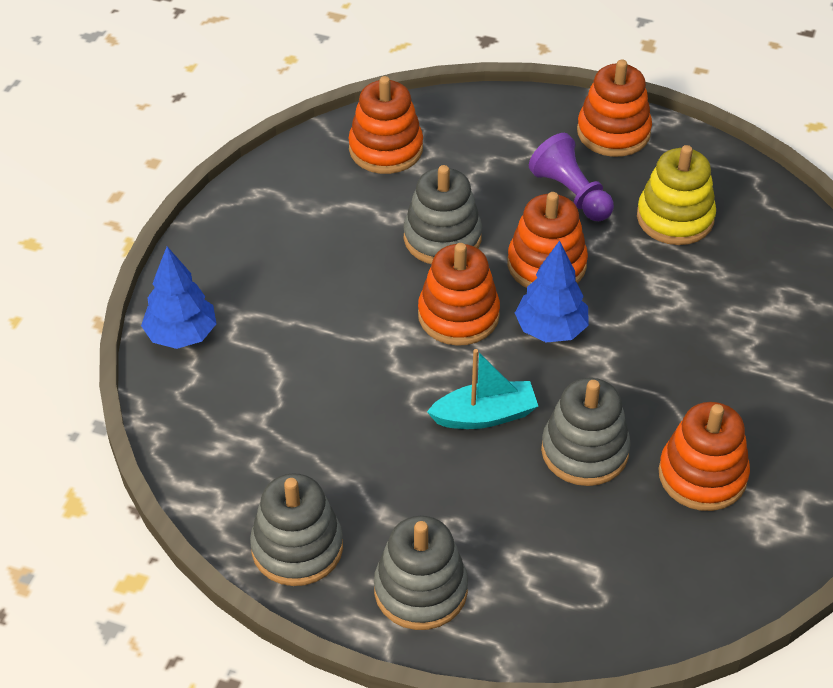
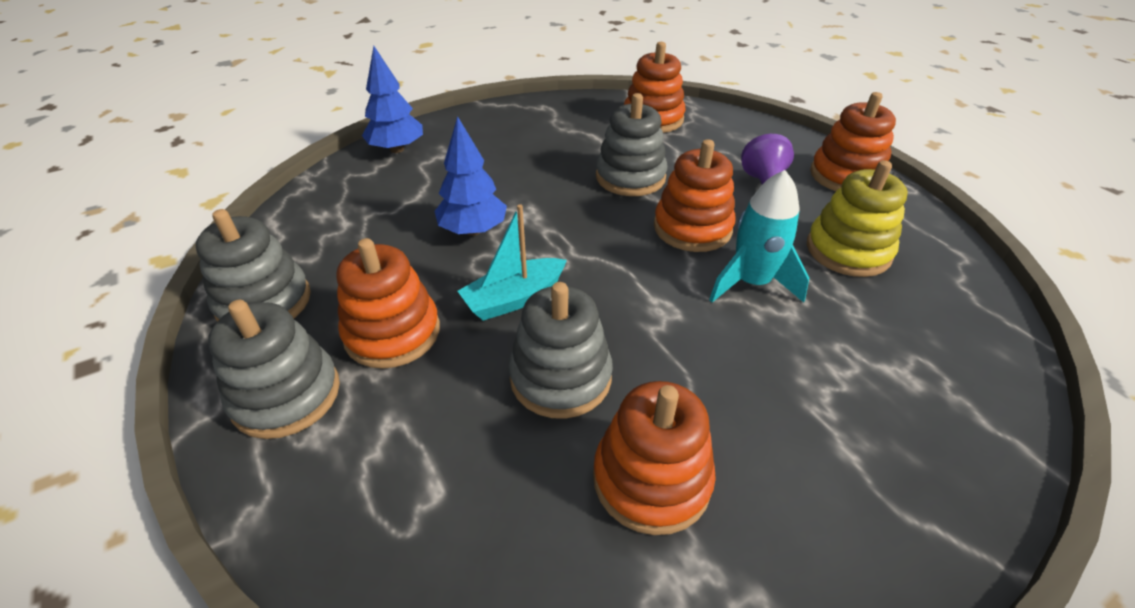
camera: 40 degrees right, 5 degrees down
(458, 315) = (582, 225): orange stacking toy -> orange stacking toy (392, 333)
(485, 415) = (514, 299): turquoise boat -> turquoise boat turned 120 degrees clockwise
(551, 330) = (643, 271): blue tree -> blue tree (473, 230)
(635, 292) = (751, 283): none -> turquoise rocket

